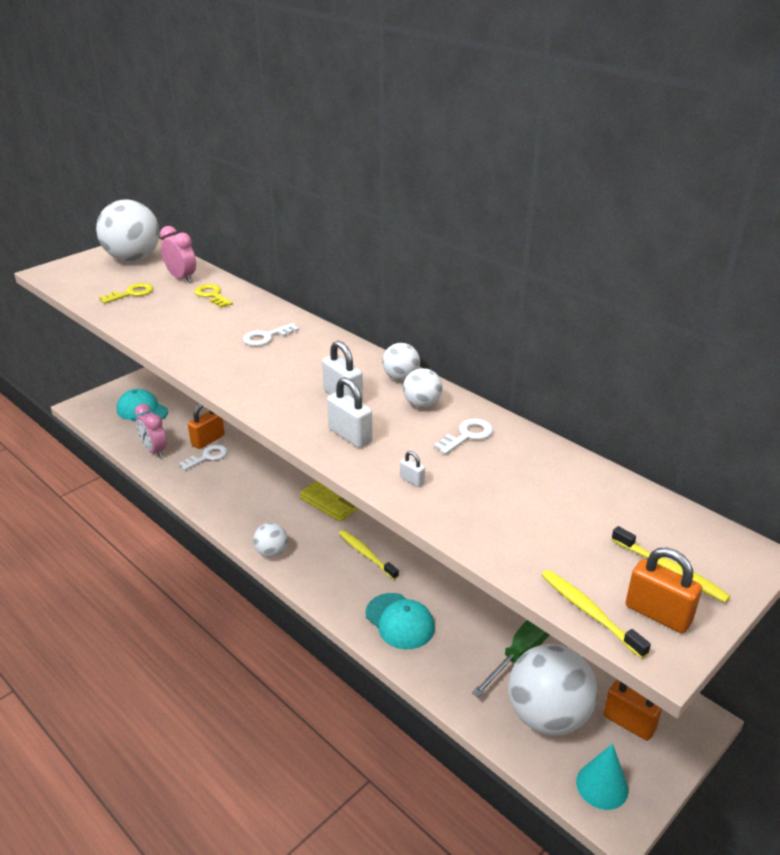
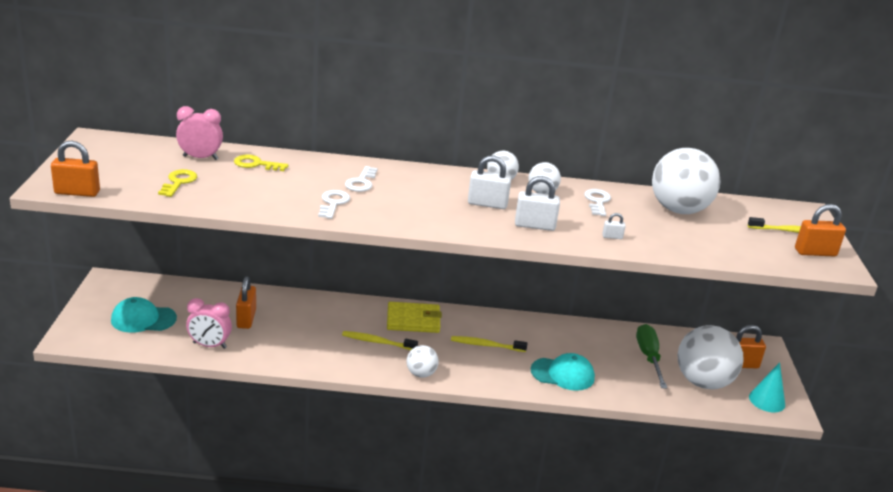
camera: 45 degrees left, 5 degrees down
(55, 281) = (77, 192): none -> orange padlock
(133, 259) = (118, 153): white ball -> white ball (678, 210)
(207, 457) = (266, 331): white key -> white key (333, 203)
(589, 612) = (791, 264): yellow toothbrush -> yellow toothbrush (377, 342)

